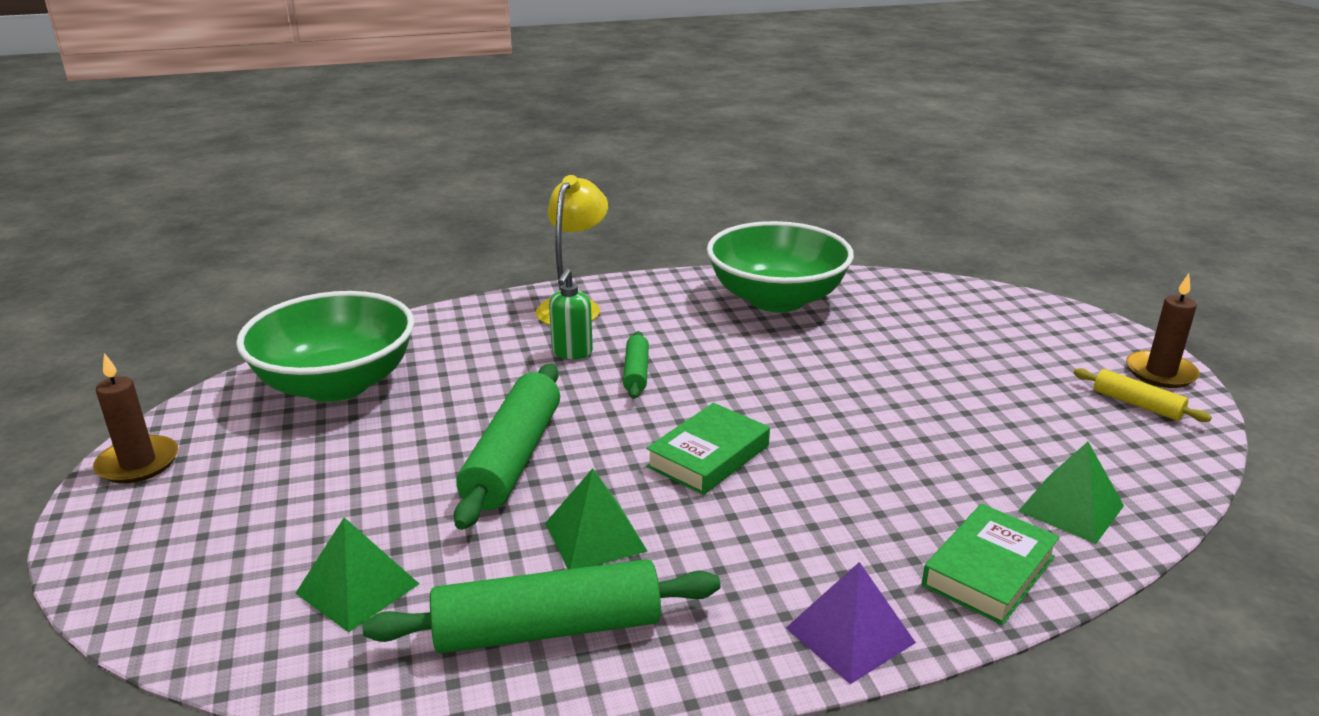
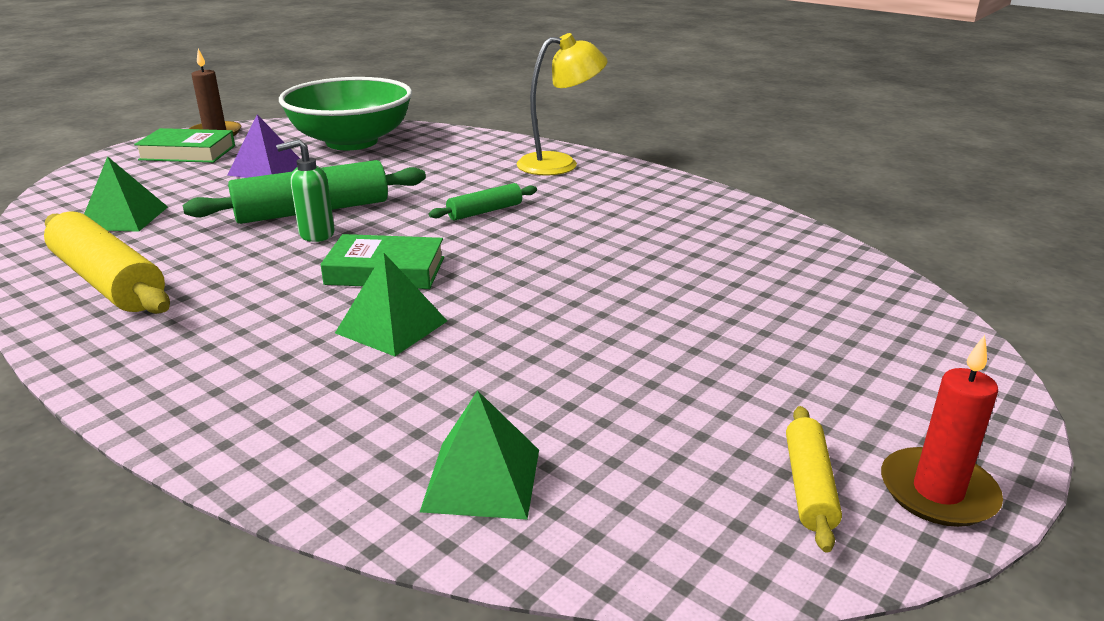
camera: 55 degrees right, 0 degrees up
(548, 628) = (109, 281): green rolling pin -> yellow rolling pin
(572, 353) = (485, 184): green soap dispenser -> green soap dispenser (316, 234)
(595, 536) = (232, 264): green pyramid -> green pyramid (392, 327)
(776, 299) = (707, 224): green bowl -> none
(850, 635) = (158, 398): purple pyramid -> purple pyramid (266, 169)
(989, 571) = (309, 449): green book -> green book (187, 153)
(1160, 373) = (937, 492): brown candle -> red candle

